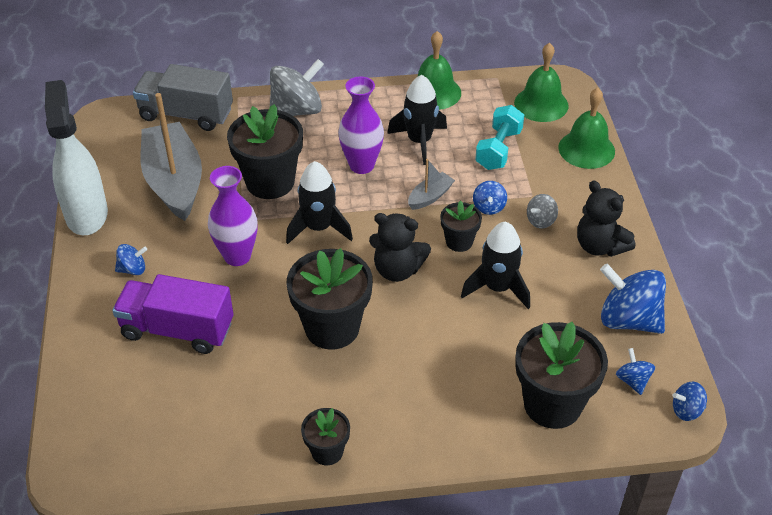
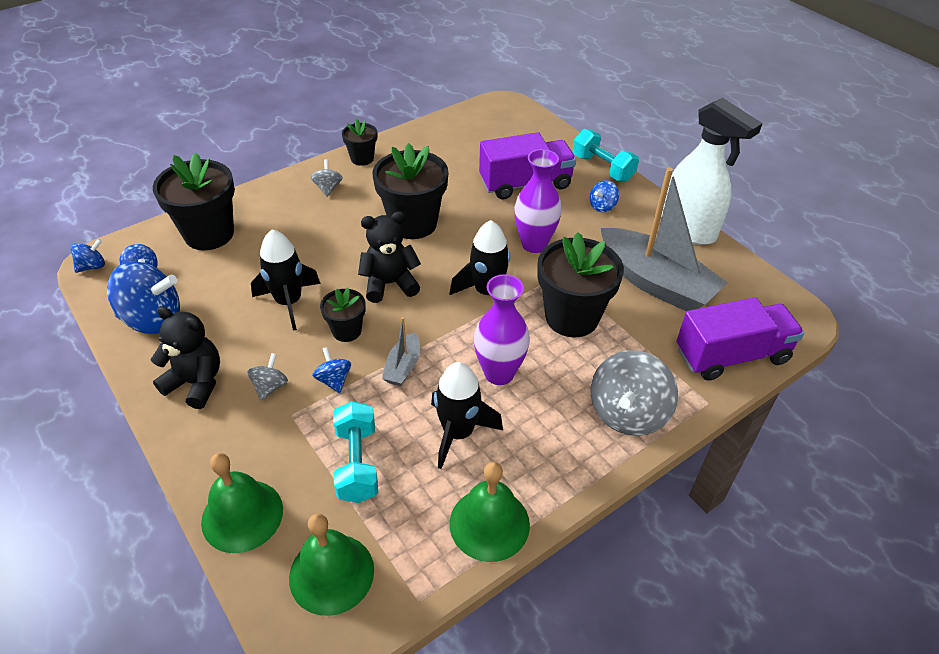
camera: 150 degrees right, 0 degrees up
(78, 315) = (602, 168): none -> turquoise dumbbell
(186, 114) = (731, 355): grey truck -> purple truck
(394, 418) = (328, 188): none -> grey spinning top

